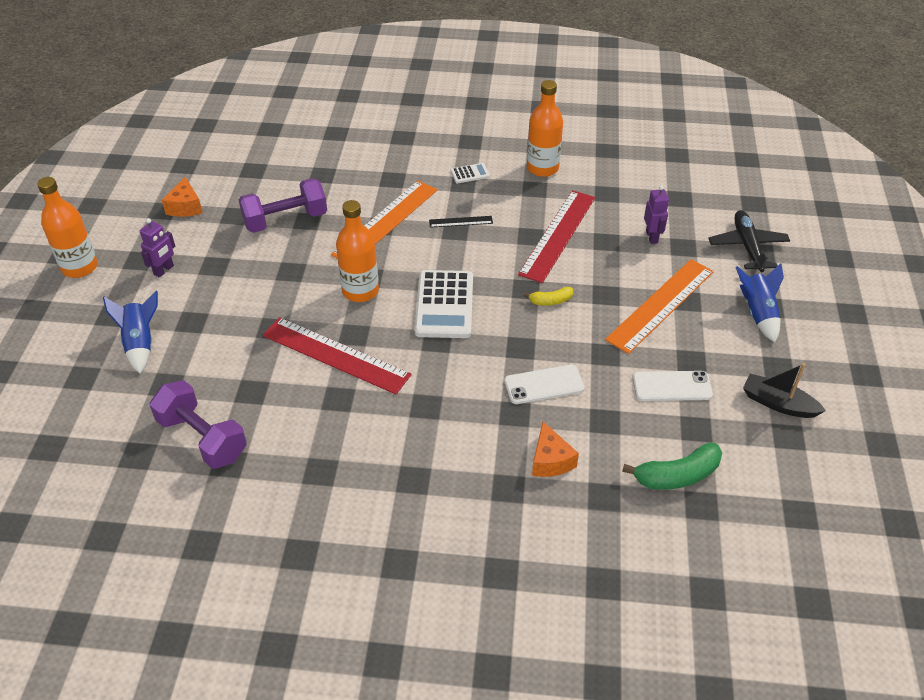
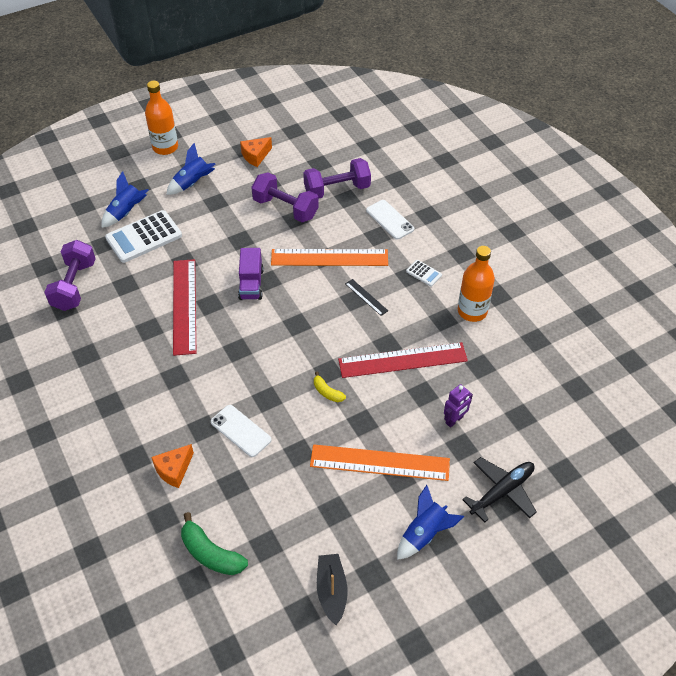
camera: 55 degrees right, 5 degrees up
(164, 270) = (192, 183): purple robot -> blue rocket
(303, 175) = (337, 190): none -> purple dumbbell
(360, 291) = (251, 284): orange bottle -> purple truck
(444, 305) = (274, 335): white calculator -> white calculator (144, 237)
(672, 386) = (297, 510): white phone -> white phone (390, 220)

